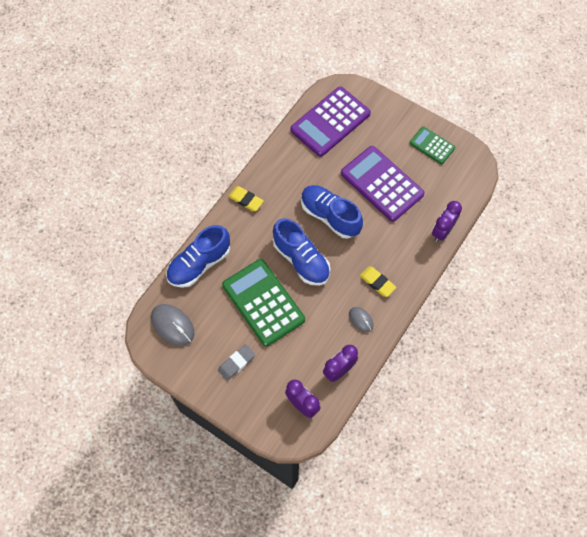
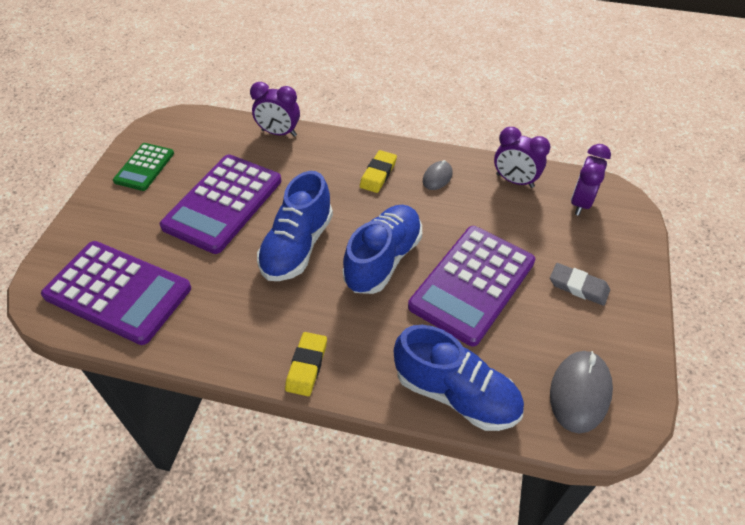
camera: 110 degrees left, 15 degrees down
(263, 302) = (472, 284): green calculator -> purple calculator

